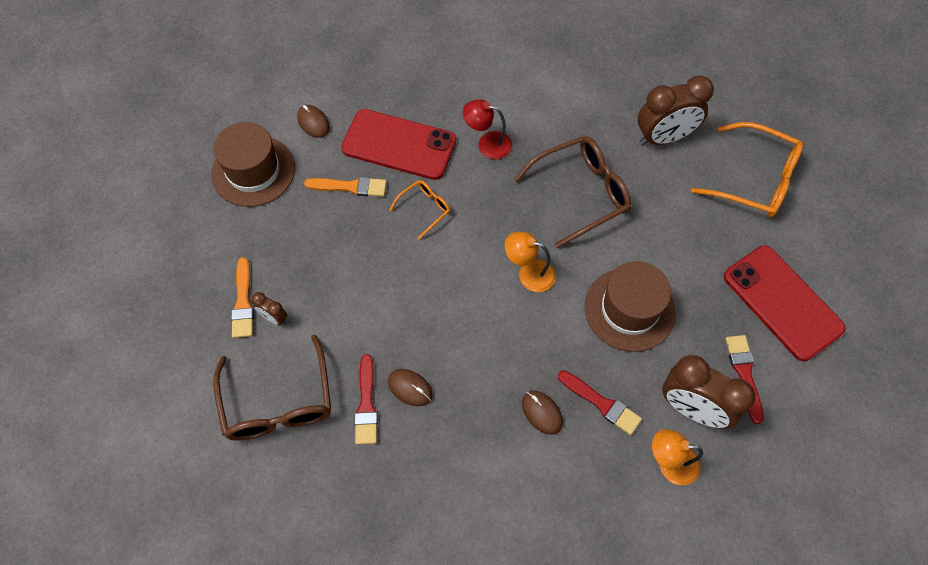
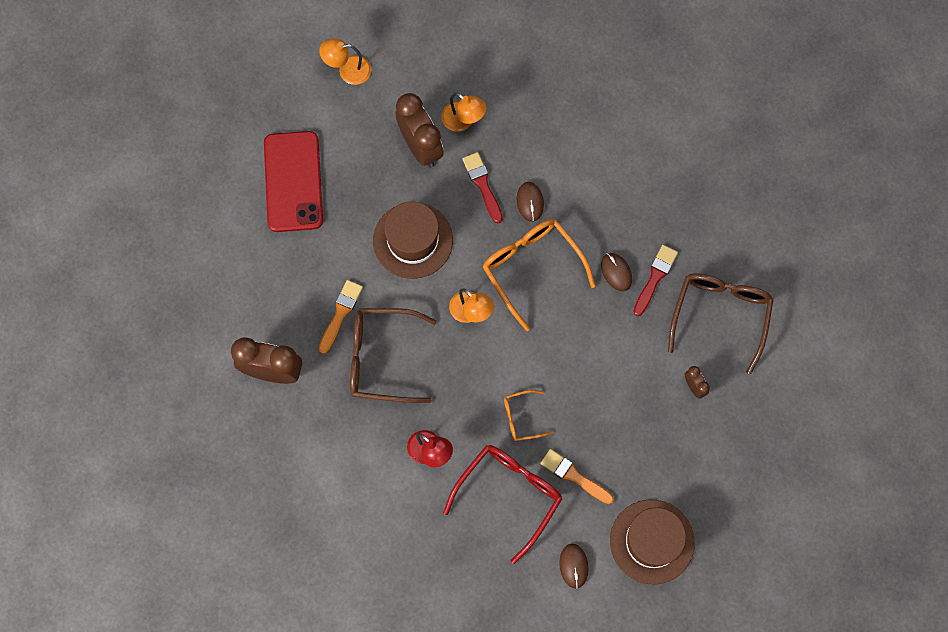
camera: 150 degrees left, 10 degrees up
(243, 302) = (713, 414): orange brush -> orange brush (340, 314)
(399, 145) = (508, 496): red phone -> red glasses
(744, 374) = (364, 148): red brush -> none
(753, 179) = (229, 290): orange glasses -> orange glasses (532, 269)
(829, 450) = (347, 70): none -> orange lamp

